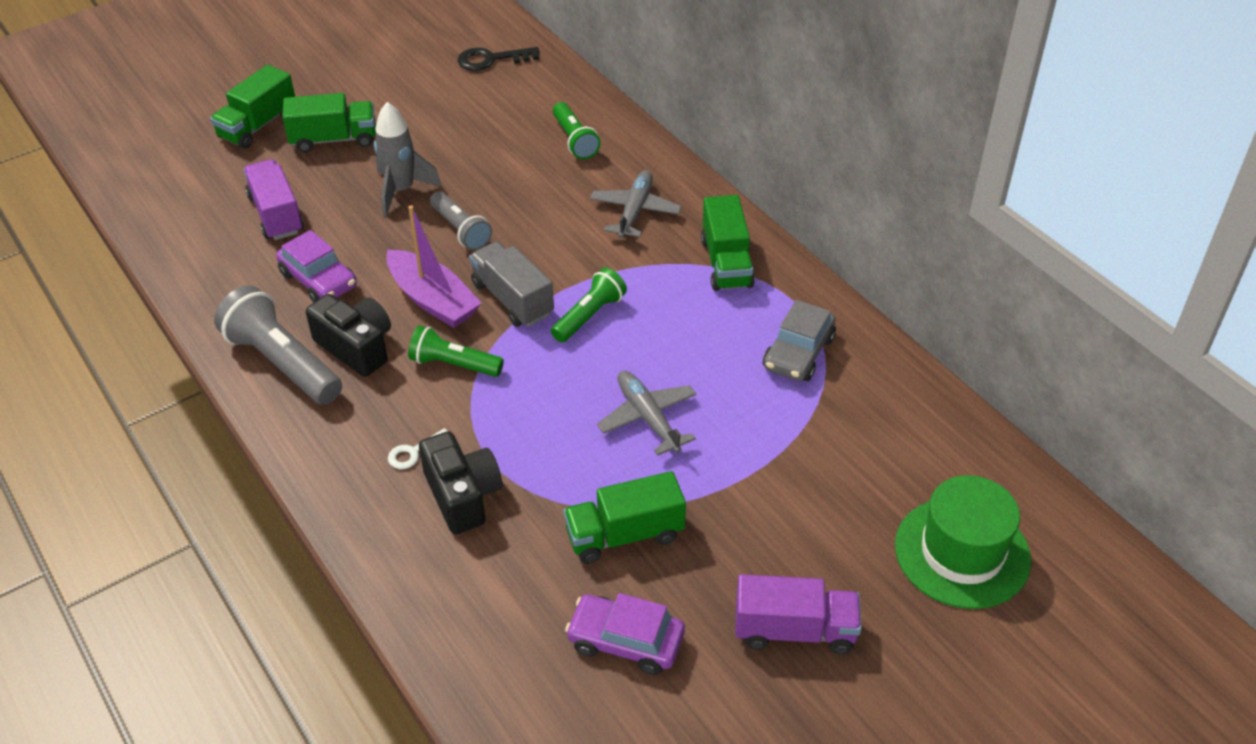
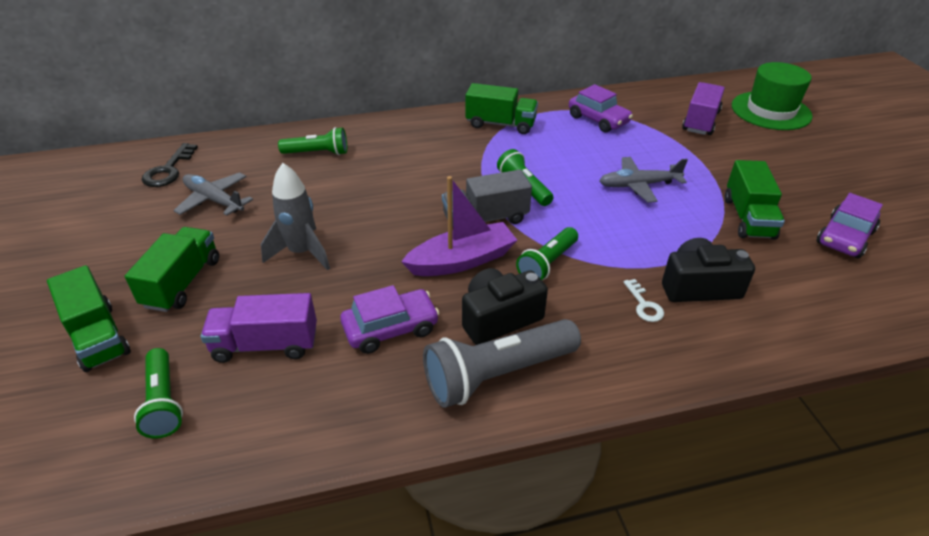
camera: 70 degrees left, 5 degrees down
(202, 187) = (163, 402): none -> green flashlight
(460, 230) = (382, 229): grey flashlight -> none
(635, 211) = (422, 146): grey plane -> grey plane (214, 200)
(794, 630) = (830, 173): purple truck -> purple truck (700, 121)
(798, 353) = (598, 120): grey car -> purple car

